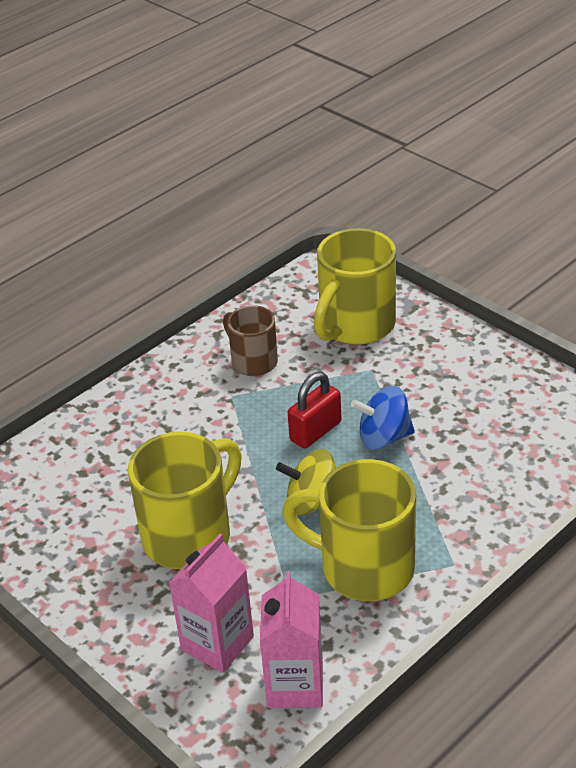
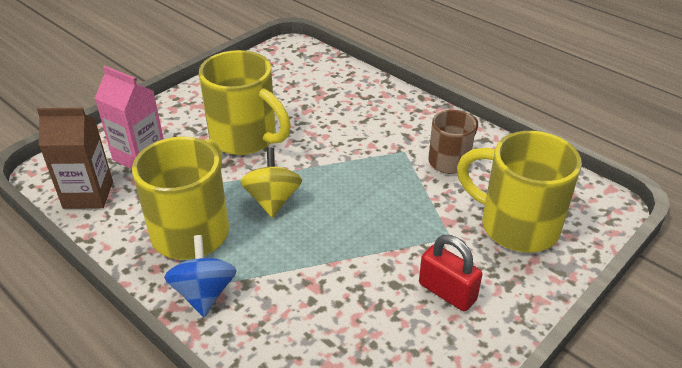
camera: 85 degrees right, 0 degrees up
(295, 685) = (88, 195): pink carton -> brown carton
(315, 431) = (360, 200): red padlock -> red padlock (447, 292)
(383, 437) = (352, 245): blue spinning top -> blue spinning top (204, 293)

